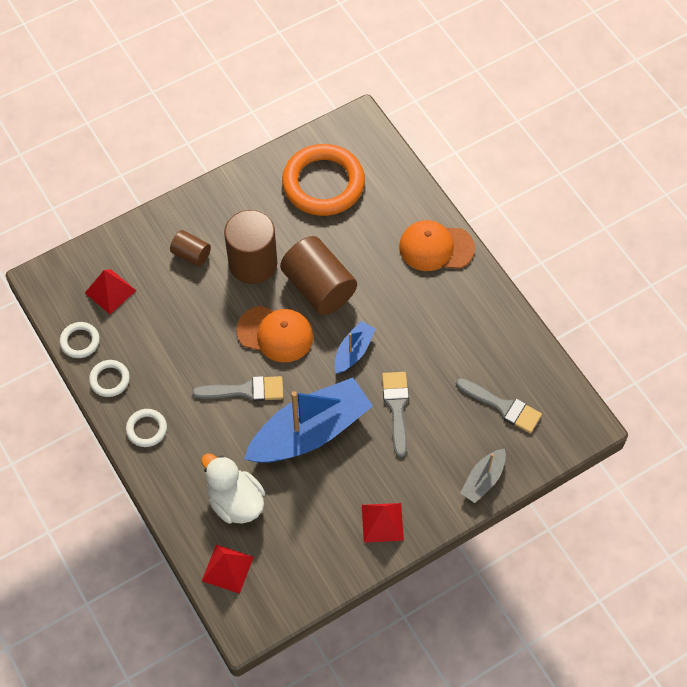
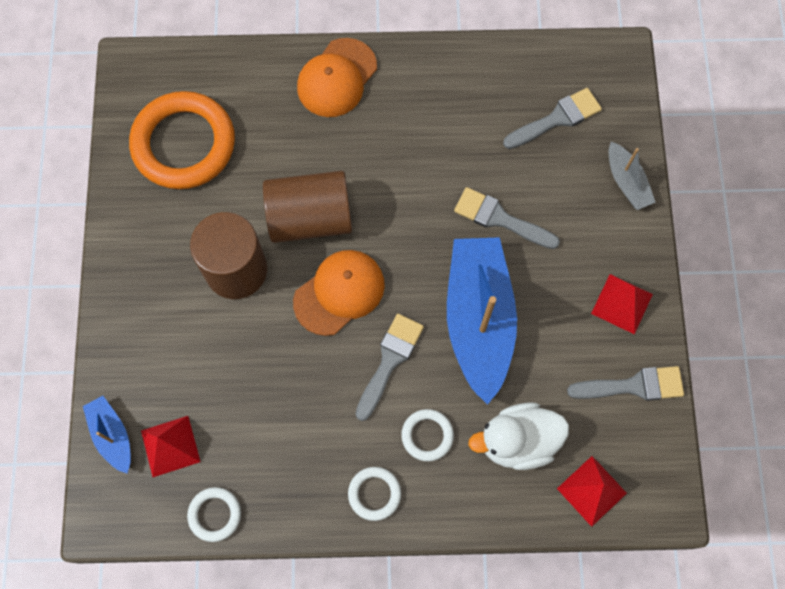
camera: 60 degrees left, 10 degrees up
(109, 380) = (286, 504): white ring -> white ring (427, 435)
(191, 254) = (181, 330): brown cylinder -> none
(323, 560) = (633, 386): none -> grey brush
(353, 351) = (409, 225): blue boat -> blue boat (112, 435)

